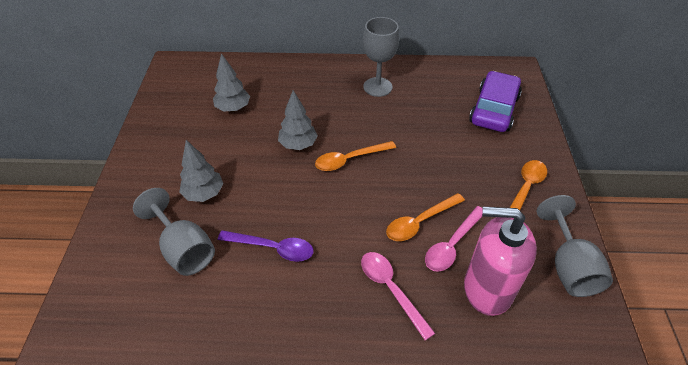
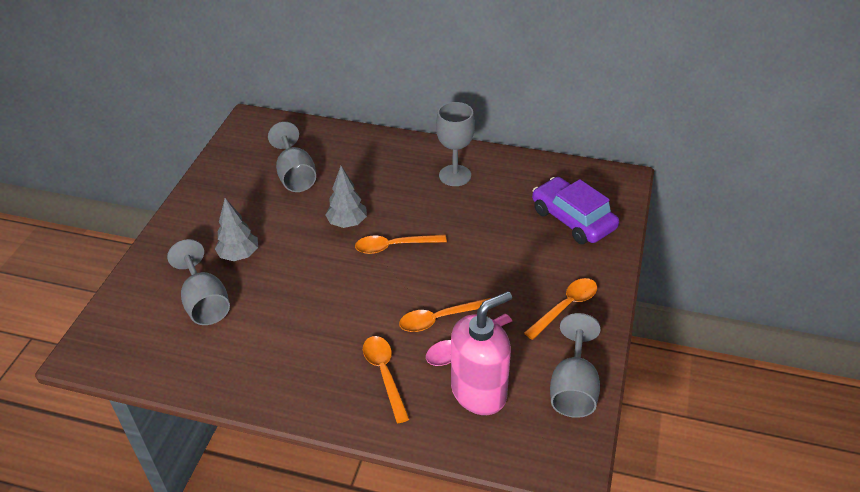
camera: 15 degrees right, 5 degrees down
(233, 108) = (295, 175): grey tree -> grey goblet
(272, 248) = (287, 317): purple spoon -> none
(391, 289) = (384, 374): pink spoon -> orange spoon
(487, 289) = (479, 392): pink soap dispenser -> pink soap dispenser turned 120 degrees clockwise
(494, 109) = (573, 219): purple car -> purple car turned 75 degrees counterclockwise

